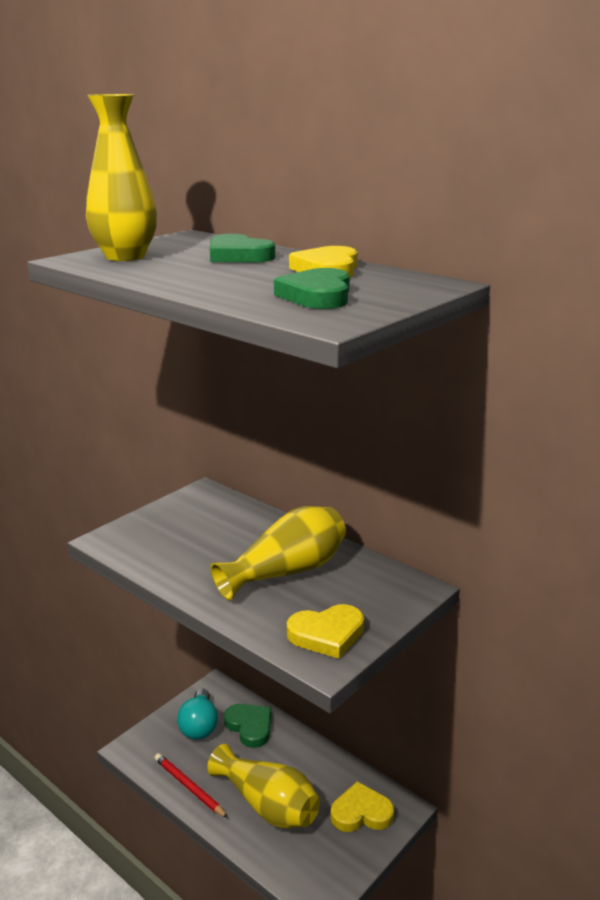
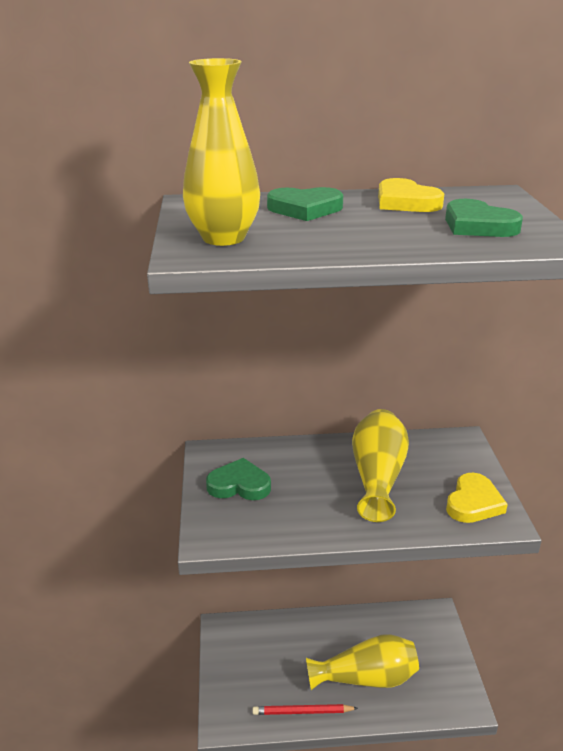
camera: 45 degrees left, 5 degrees up
(199, 726) = (249, 664): turquoise light bulb -> none
(250, 726) = (284, 636): green heart -> green heart (239, 485)
(361, 812) = (421, 635): yellow heart -> none

